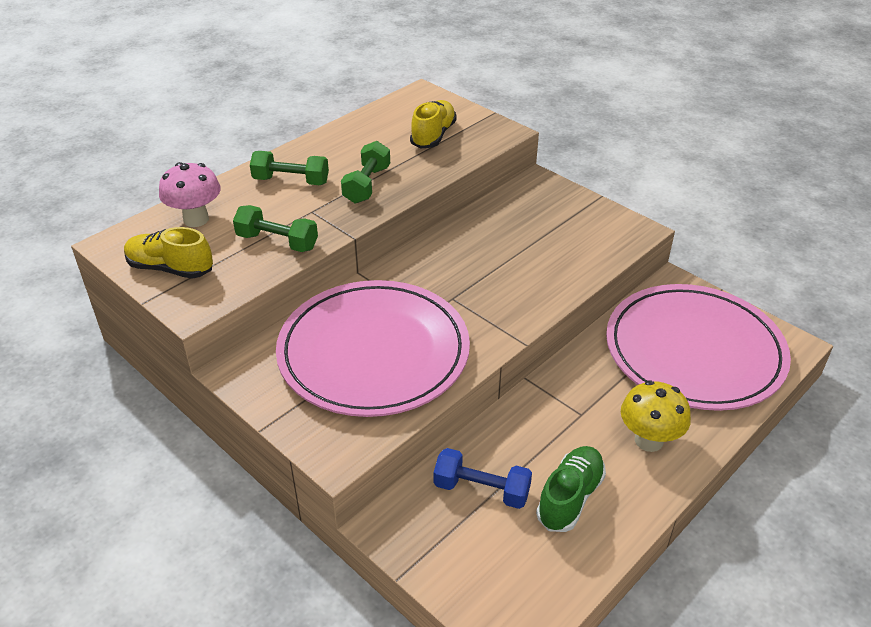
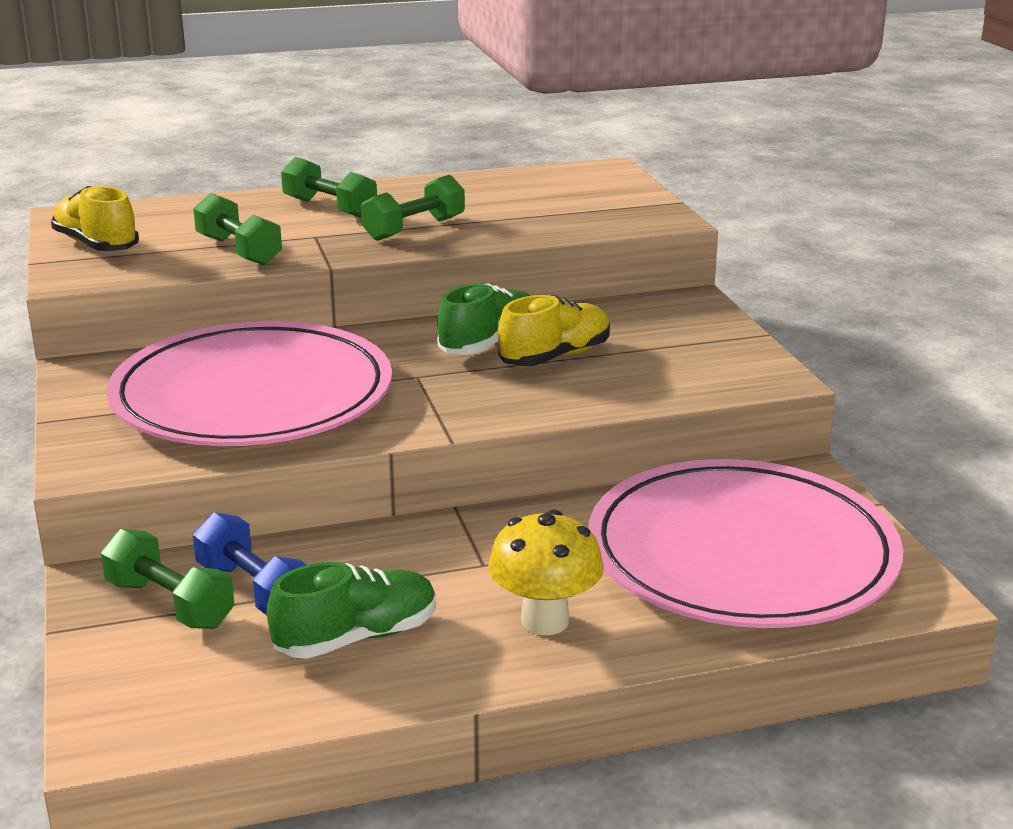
camera: 30 degrees right, 15 degrees down
(196, 219) = (180, 215): pink mushroom -> none
(433, 136) = (564, 206): yellow shoe -> yellow shoe (555, 357)
(445, 523) = (169, 604): none -> green dumbbell
(465, 256) = (489, 344): none -> green shoe

